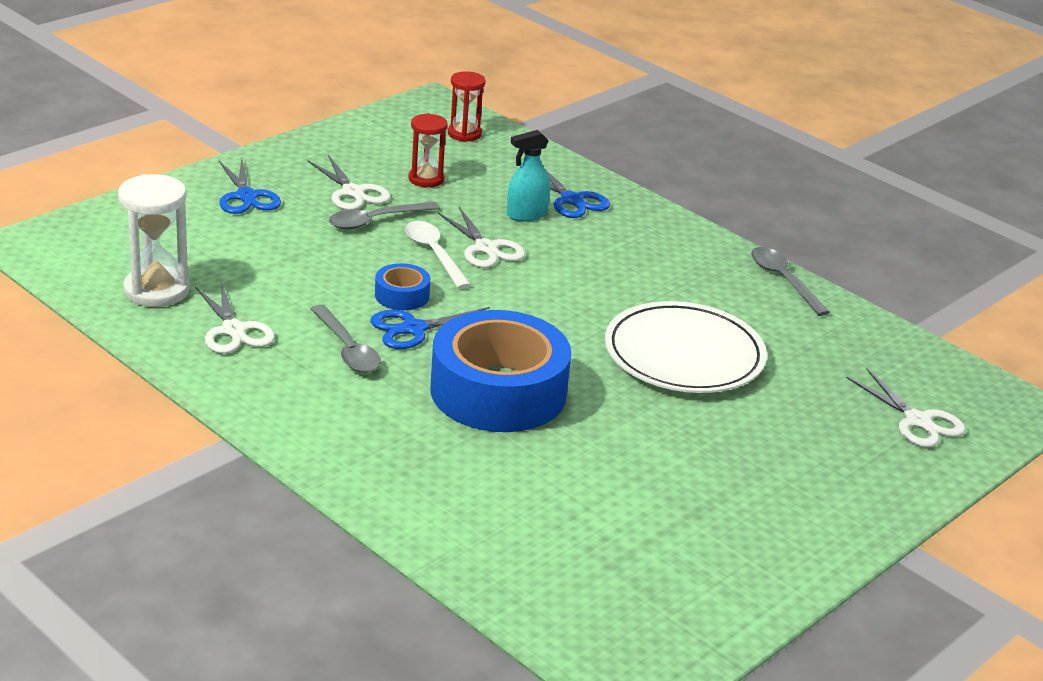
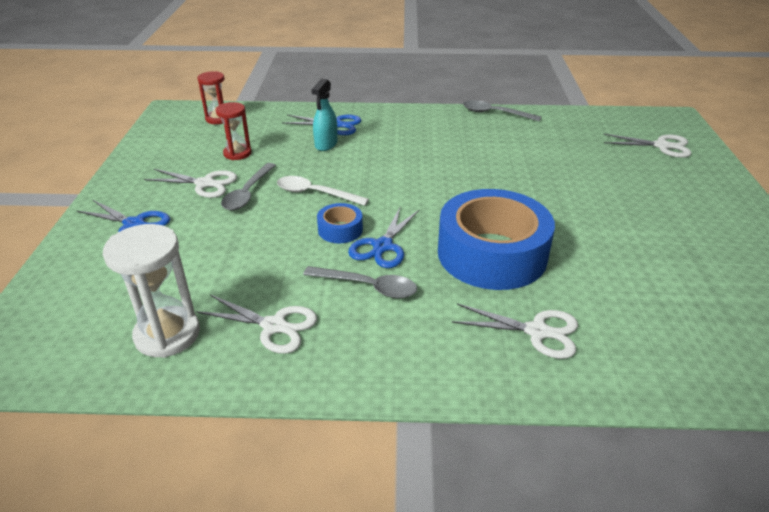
camera: 40 degrees left, 5 degrees up
(486, 248) = (337, 174): white scissors -> white scissors (537, 332)
(684, 355) = (528, 174): white plate -> none

